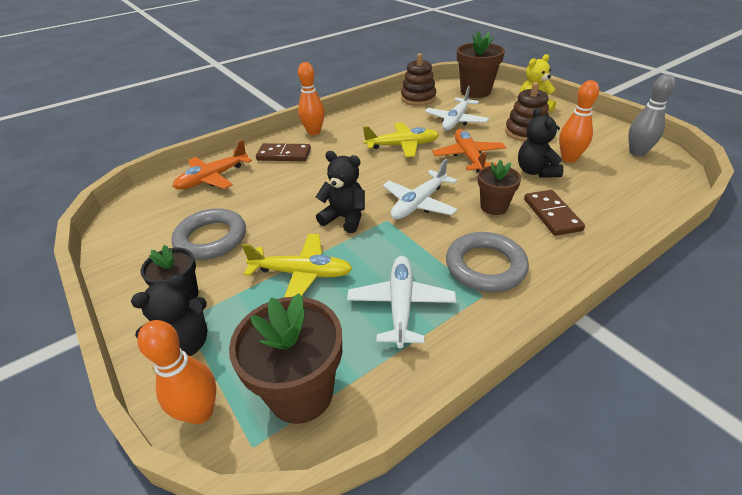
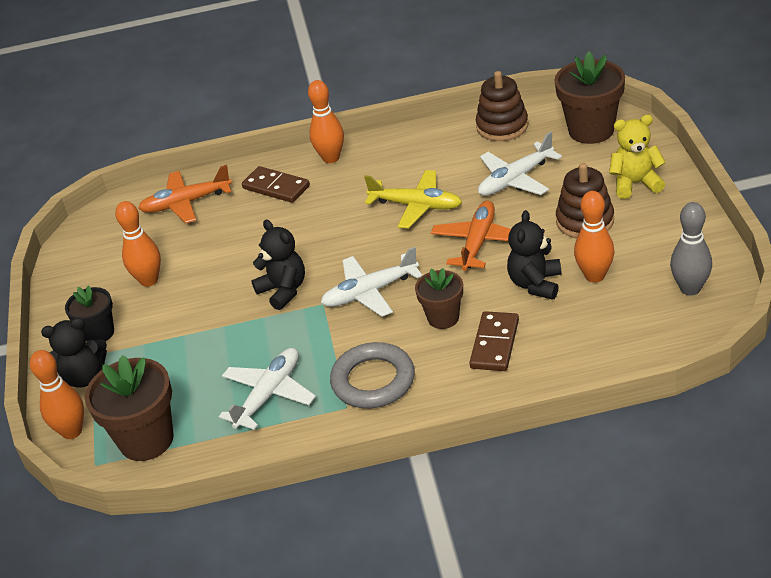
camera: 30 degrees right, 0 degrees up
(211, 238) = (149, 280): grey ring -> orange bowling pin
(302, 273) = (206, 340): yellow plane -> none

